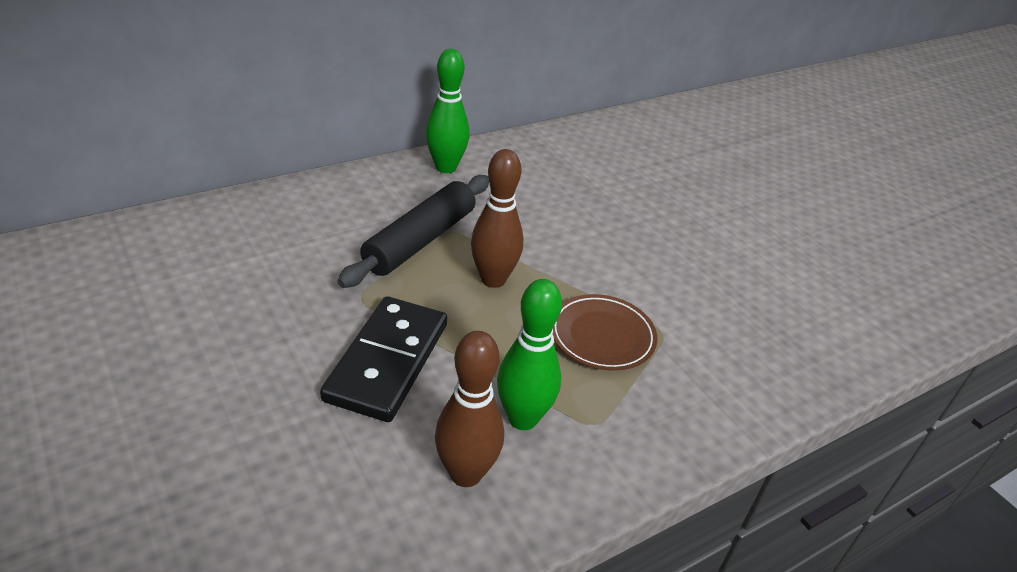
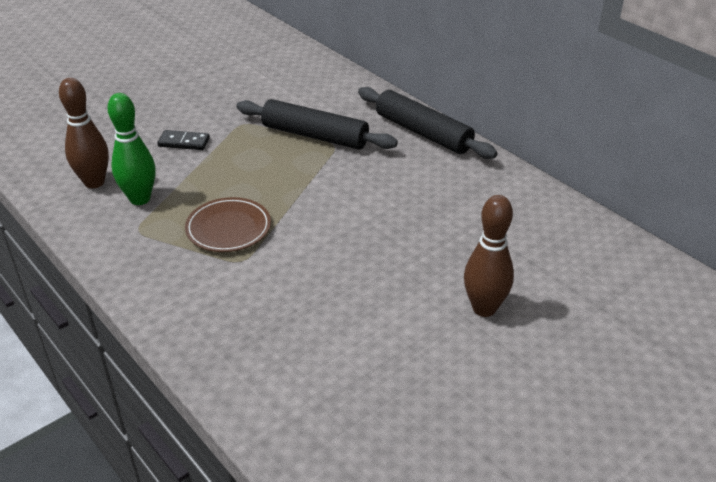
camera: 85 degrees right, 0 degrees up
(387, 361) = (184, 142): black domino -> black domino, size x0.50
(446, 167) = (423, 133): green bowling pin -> black rolling pin
(493, 279) = (280, 172): brown bowling pin -> brown bowling pin (484, 308)

